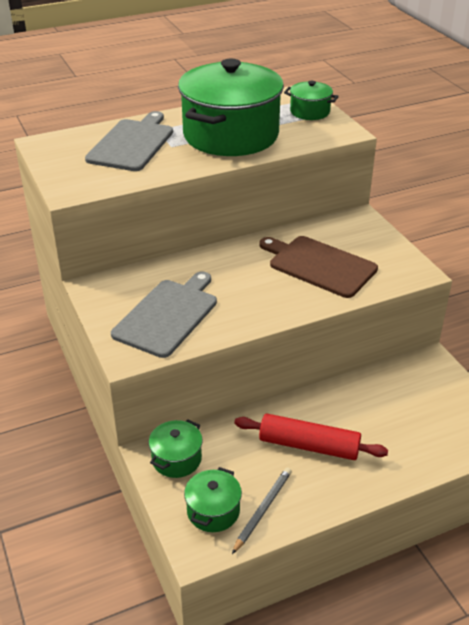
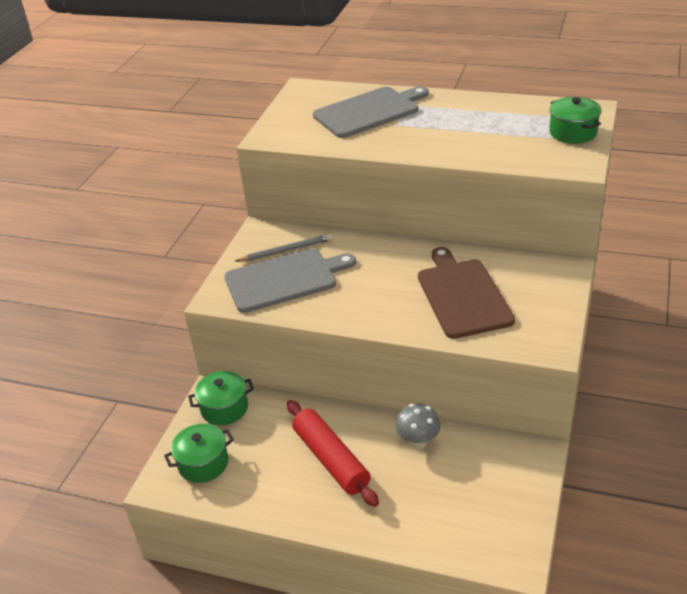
camera: 45 degrees right, 0 degrees up
(231, 135) = (462, 131): green pot -> none
(262, 510) = (236, 486): grey pencil -> grey pencil (286, 250)
(353, 397) = (418, 442): none -> grey mushroom

